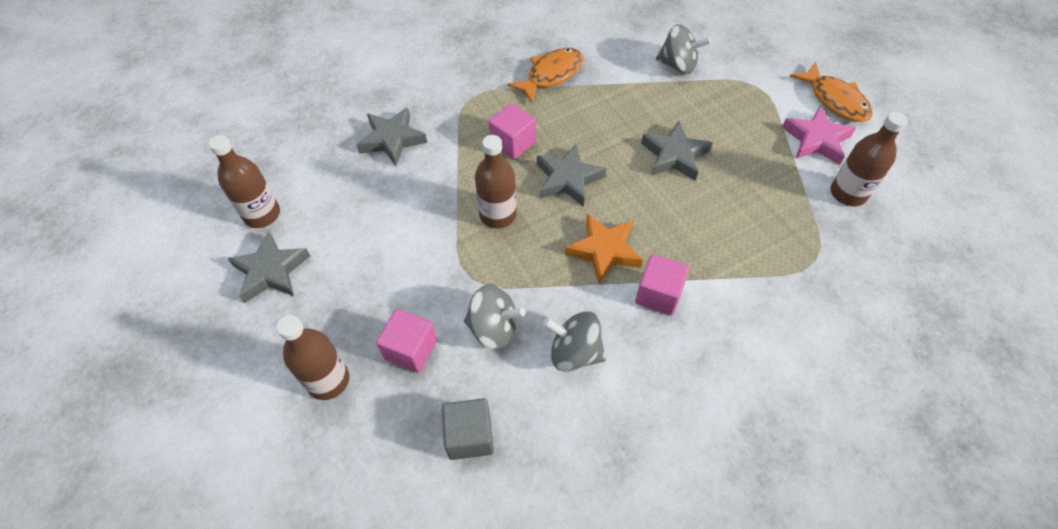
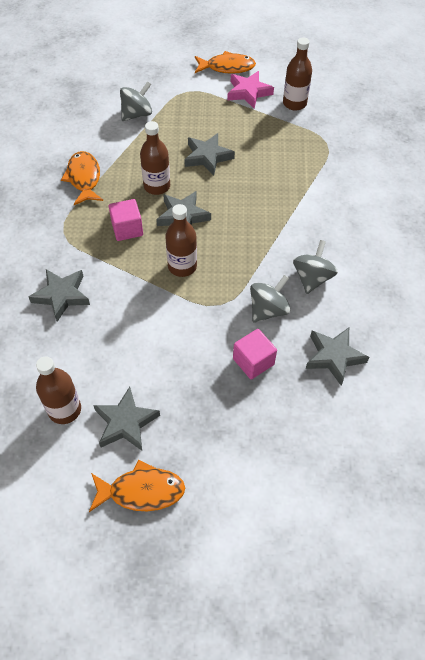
camera: 60 degrees left, 0 degrees up
(198, 327) = (142, 491): none -> orange fish
(328, 380) = (245, 419): brown bottle -> brown bottle (157, 186)
(469, 436) = (334, 357): grey cube -> grey star
(574, 352) = (312, 278): grey spinning top -> grey spinning top turned 150 degrees clockwise
(604, 250) = (251, 227): orange star -> none
(658, 294) = (300, 219): pink cube -> none

